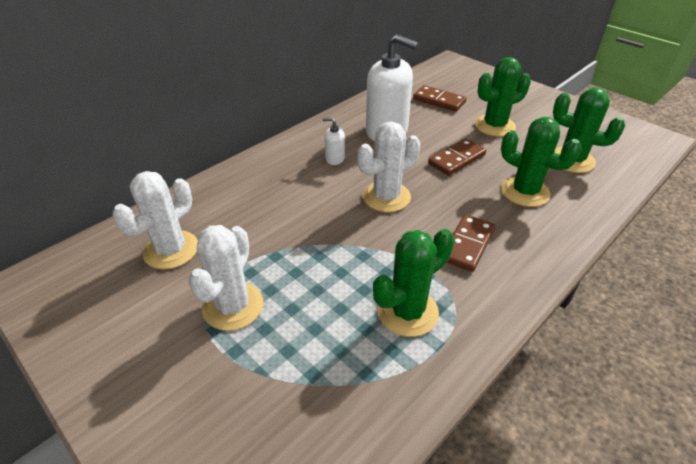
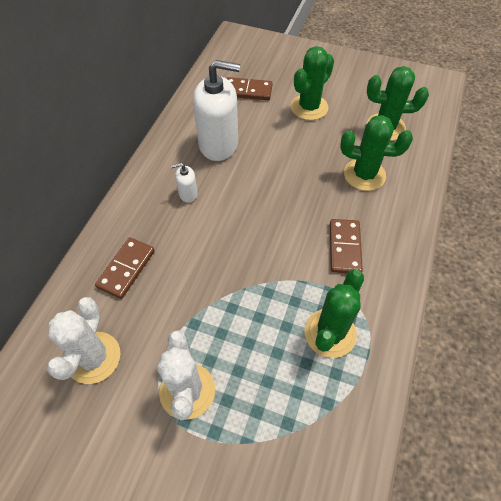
camera: 25 degrees left, 15 degrees up
(386, 197) = (256, 222): white cactus -> none
(457, 159) = (295, 157): brown domino -> brown domino (126, 269)

